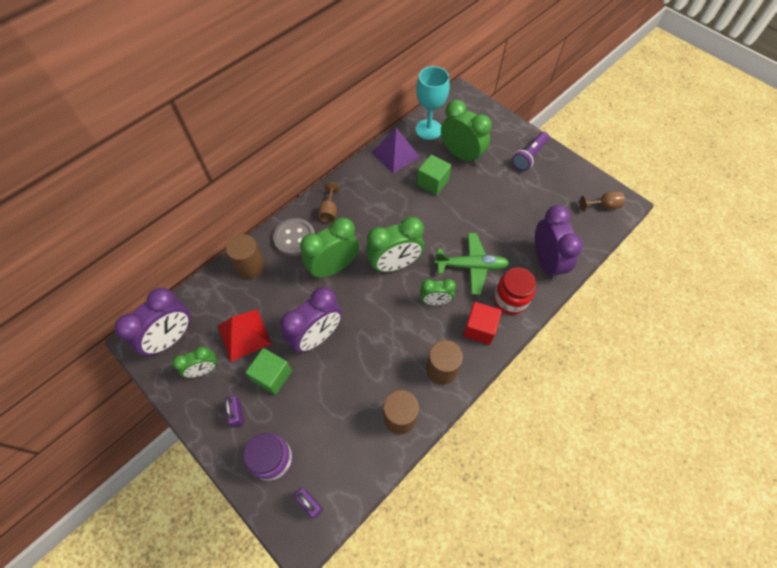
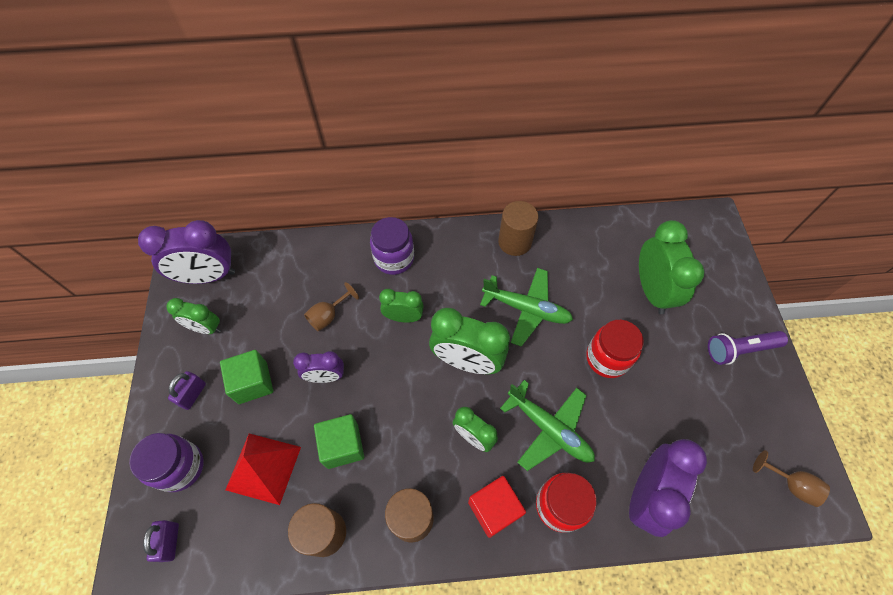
camera: 40 degrees right, 0 degrees up
(244, 334) = (266, 321): red pyramid -> red pyramid (263, 468)
(250, 266) = (330, 258): brown cylinder -> brown cylinder (514, 242)
(294, 238) = (394, 259): grey button -> purple jar
(317, 336) = (325, 376): purple clock -> purple clock, size x0.58
(329, 211) = (451, 254): brown goblet -> brown goblet (328, 315)
(333, 267) = (403, 317): green clock -> green clock, size x0.58
(395, 154) = (575, 240): purple pyramid -> none
(402, 212) = (526, 309): none -> green plane
(428, 129) = (638, 236): turquoise goblet -> none
(432, 182) = (589, 300): green cube -> green cube (342, 446)
(469, 207) = (607, 358): none -> red jar

